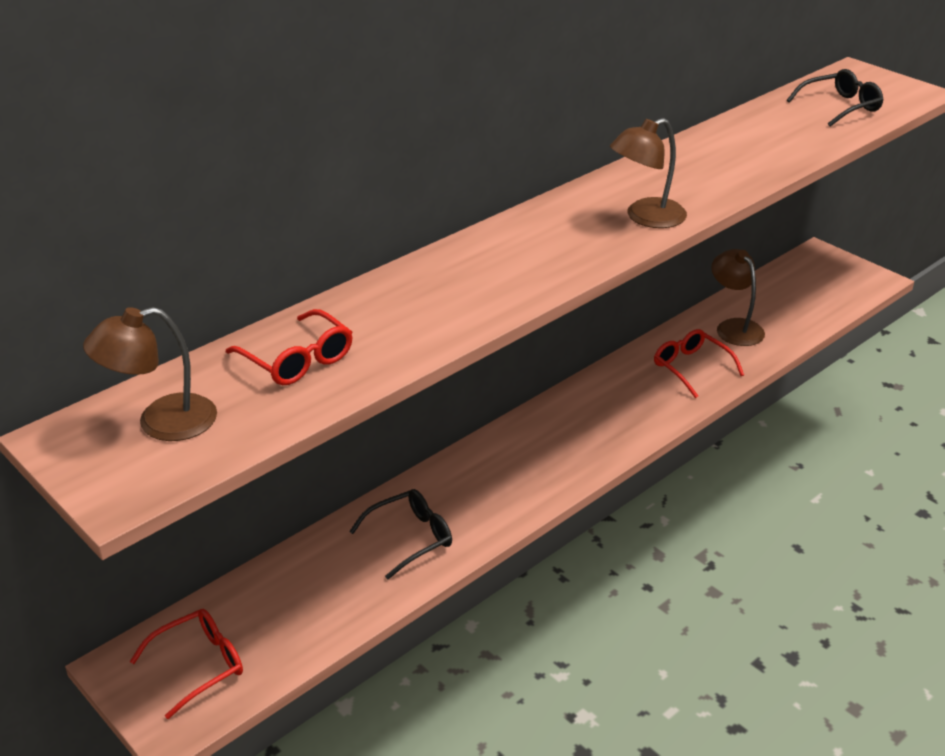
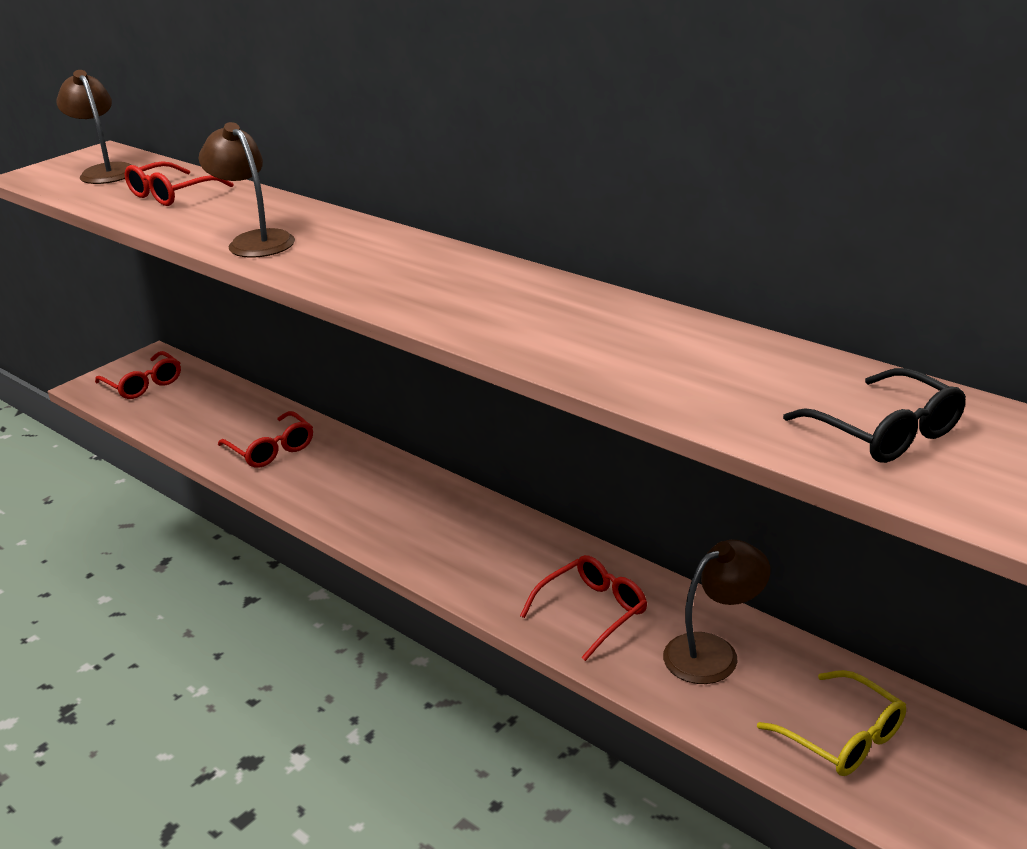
camera: 85 degrees right, 5 degrees down
(410, 538) = (271, 449): black glasses -> red glasses
(645, 217) = (430, 301): brown lamp -> brown lamp (255, 241)
(805, 297) = (842, 737): none -> yellow glasses

